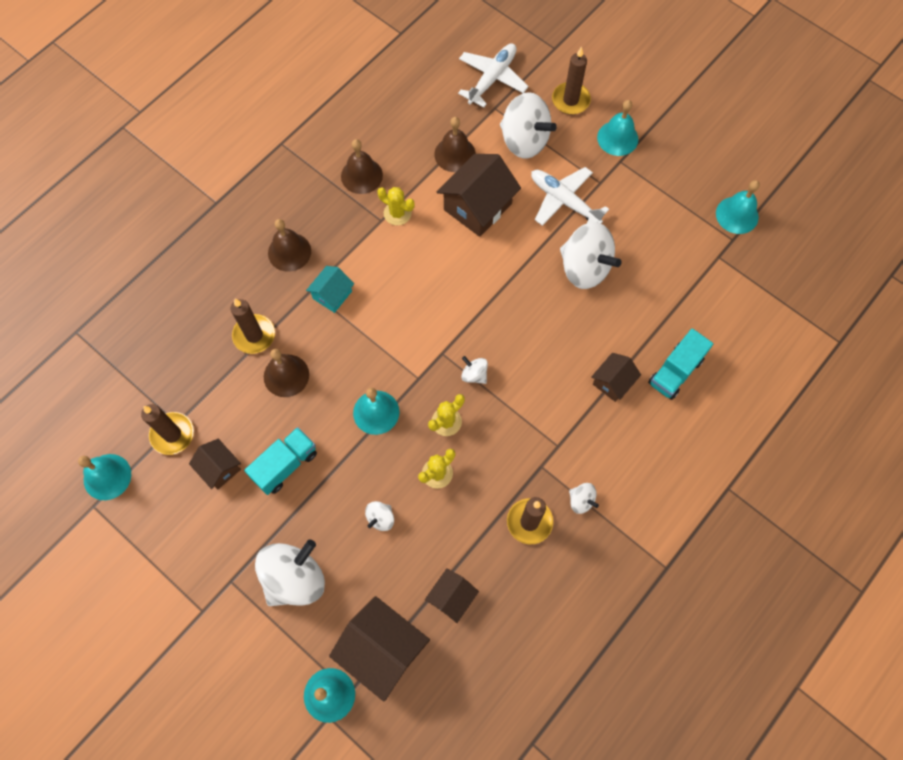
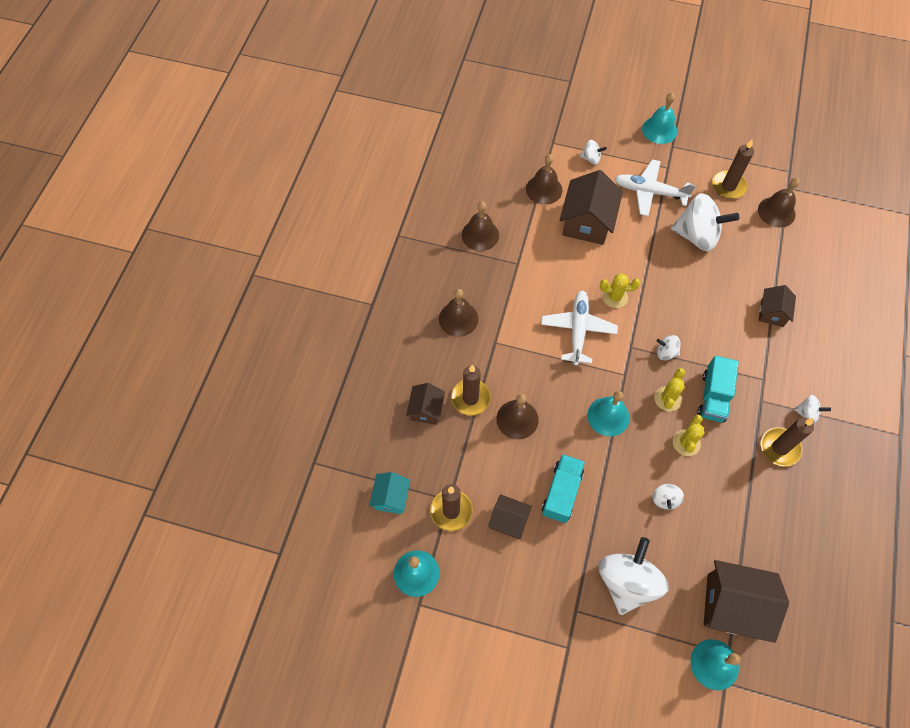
camera: 25 degrees left, 5 degrees down
(332, 295) = (515, 338): turquoise house -> turquoise house (391, 497)
(397, 213) = (527, 253): yellow cactus -> yellow cactus (615, 297)
(451, 597) = (759, 536): brown house -> brown house (426, 409)
(492, 79) = (537, 121): white plane -> white plane (578, 330)
(524, 141) = (591, 158): white spinning top -> white spinning top, size x0.46
(570, 100) = (607, 115): brown candle -> brown candle (728, 186)
(675, 371) = (811, 285): turquoise truck -> turquoise truck (713, 397)
(688, 278) = (776, 212): none -> brown bell
(737, 215) = (781, 152): turquoise bell -> none

